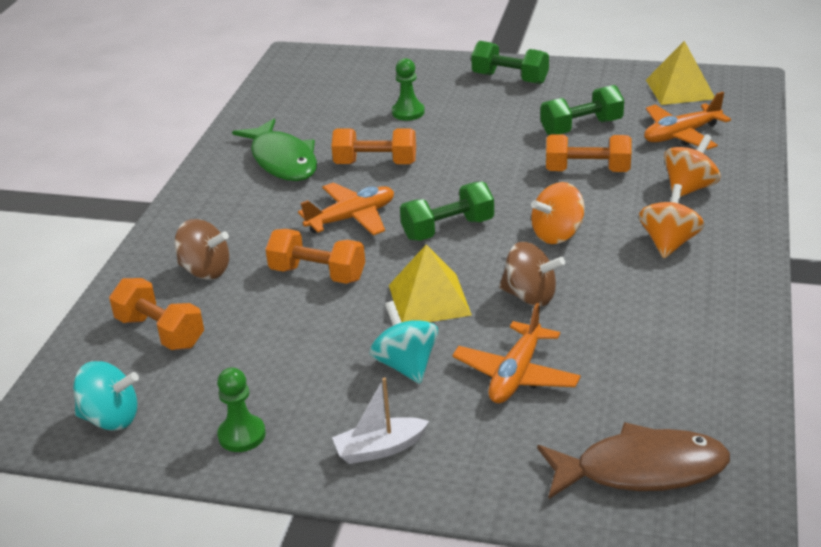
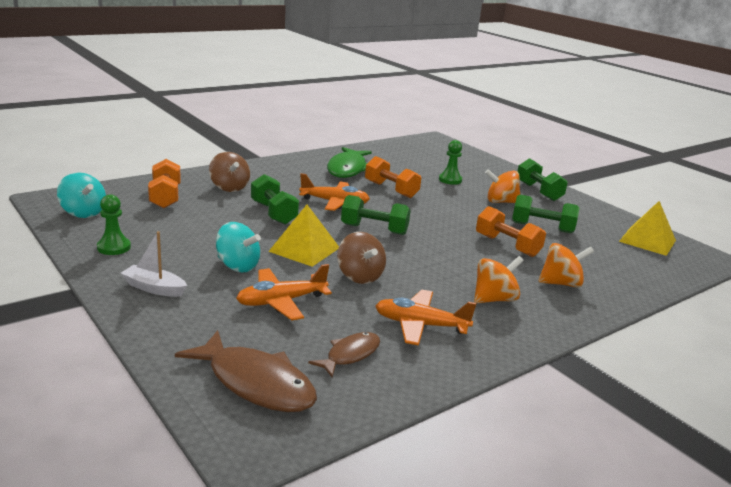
camera: 35 degrees right, 10 degrees down
(317, 274) = (273, 213): orange dumbbell -> green dumbbell
(406, 365) = (237, 266): turquoise spinning top -> turquoise spinning top turned 105 degrees clockwise
(557, 234) = (431, 261): orange spinning top -> orange spinning top (501, 202)
(660, 385) = (350, 355): none -> brown fish
(681, 135) = (605, 259): orange plane -> orange plane (420, 325)

